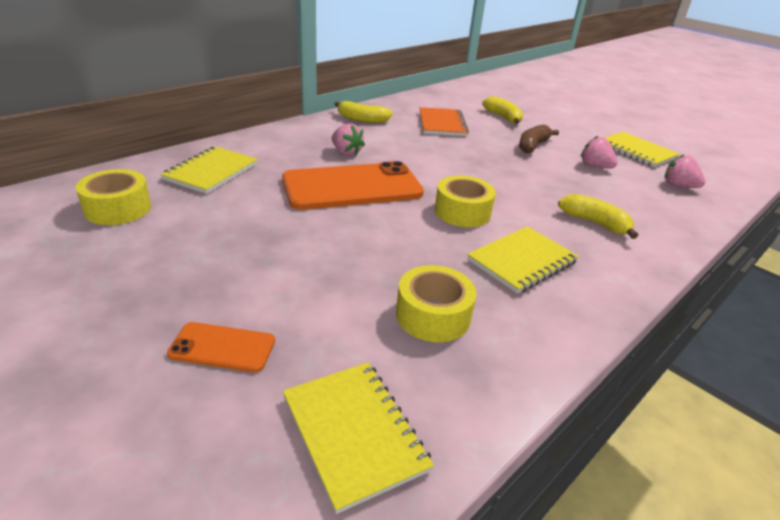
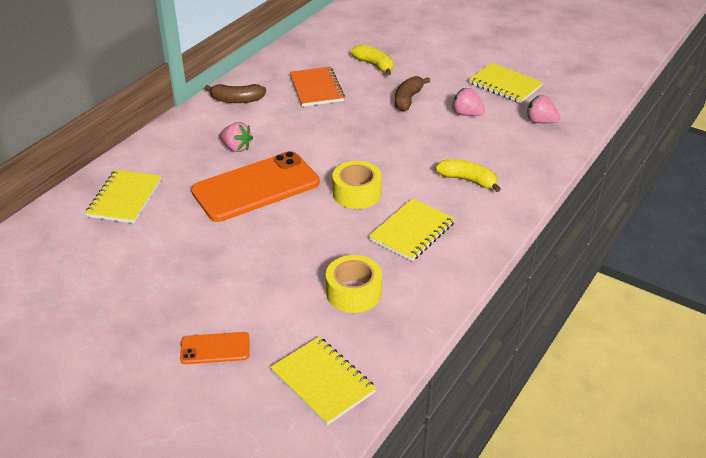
camera: 10 degrees left, 5 degrees up
(118, 208) = (68, 255): yellow tape -> none
(362, 119) = (237, 100): yellow banana -> brown banana

